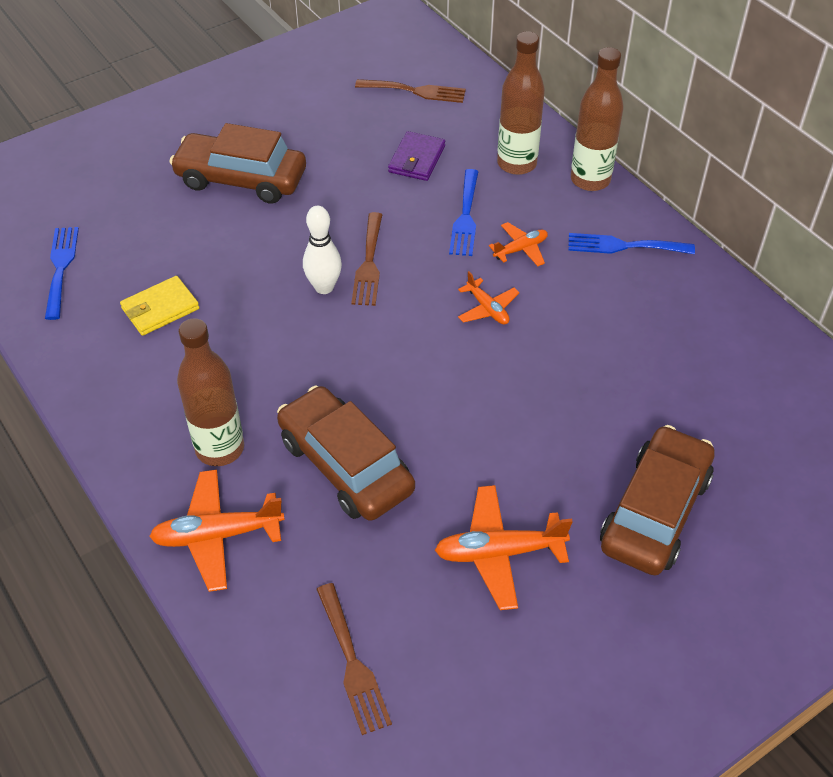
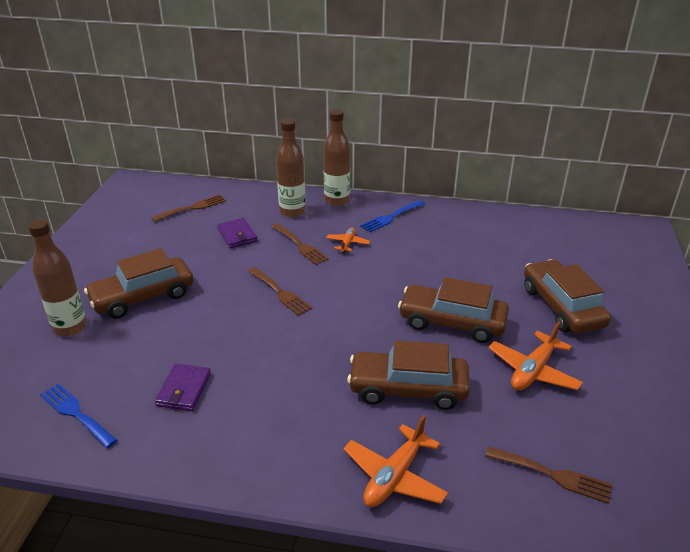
camera: 45 degrees left, 15 degrees down
(160, 309) = (184, 390): yellow wallet -> purple wallet
(220, 448) = (329, 432): brown bottle -> brown bottle (70, 327)
(324, 287) = (271, 317): white bowling pin -> none
(465, 217) = (300, 245): blue fork -> brown fork
(487, 308) = (370, 276): orange plane -> none
(496, 430) = (452, 322): none -> brown car

